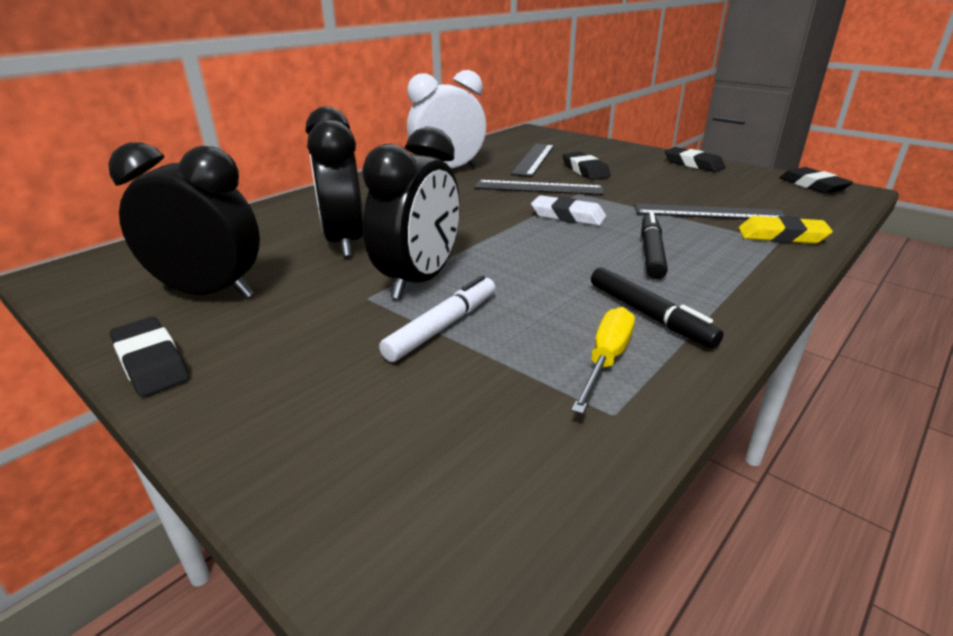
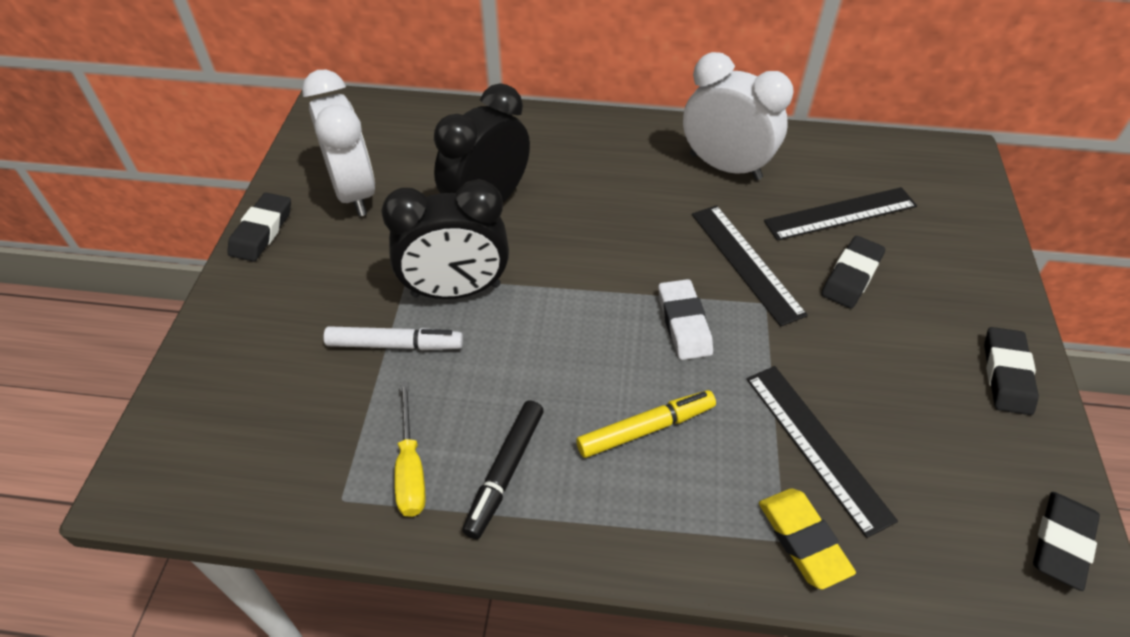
camera: 55 degrees right, 20 degrees up
(209, 293) = (354, 192): black clock -> white clock
(606, 360) = (410, 468): yellow screwdriver -> yellow screwdriver turned 90 degrees clockwise
(651, 253) = (646, 428): black marker -> yellow marker

